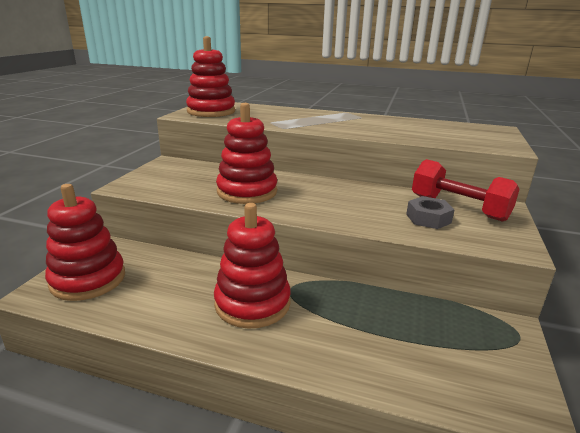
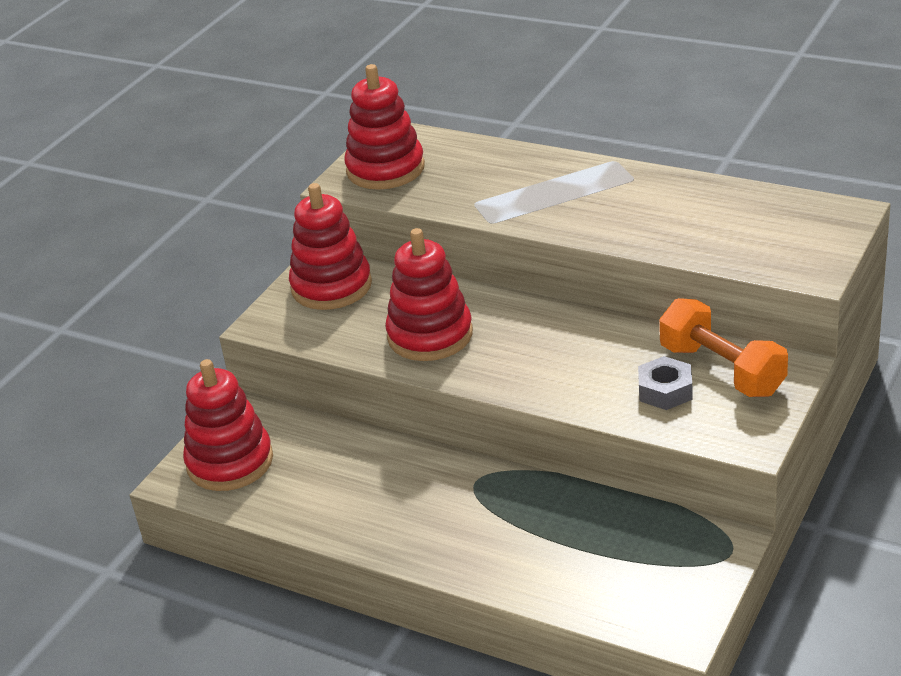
camera: 15 degrees right, 10 degrees up
(252, 303) = (425, 500): red stacking toy -> red stacking toy (331, 286)
(458, 208) = (721, 370): red dumbbell -> orange dumbbell

